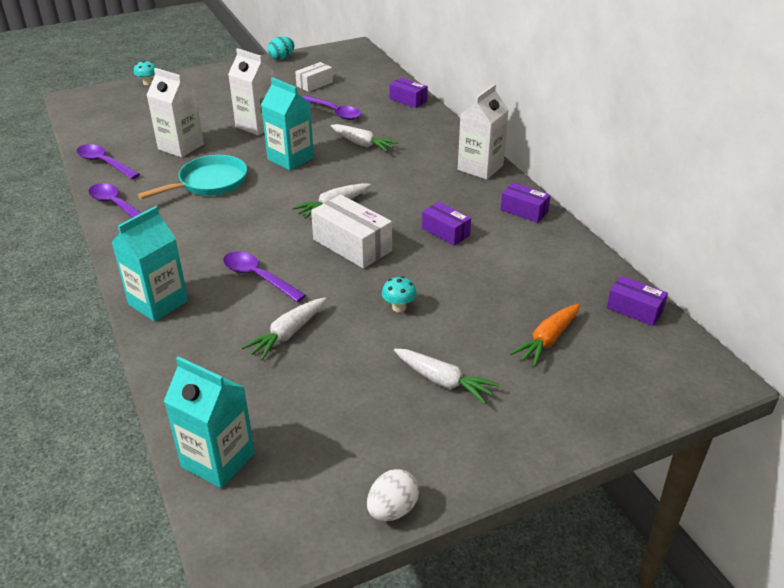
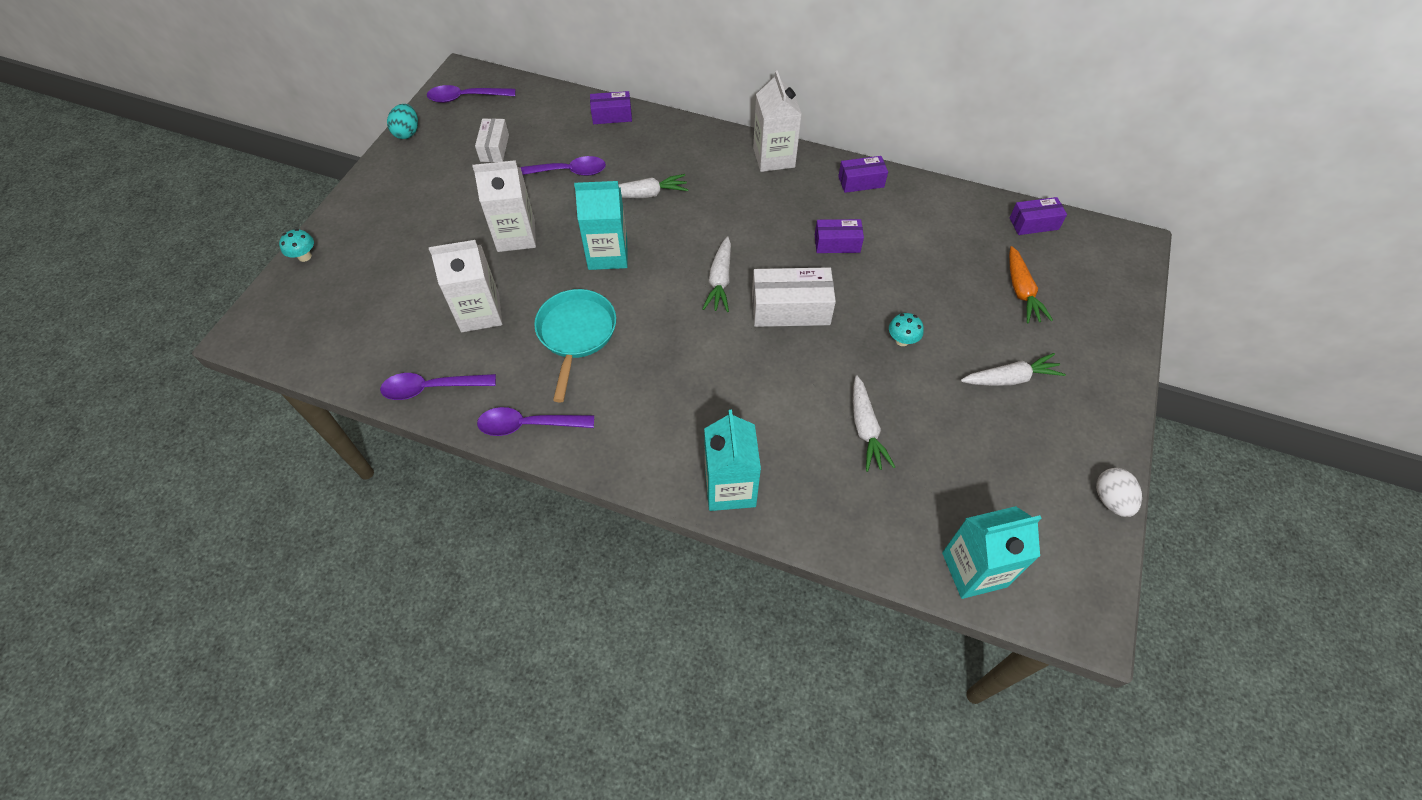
camera: 45 degrees left, 20 degrees up
(258, 277) = (768, 397): purple spoon -> purple spoon (466, 98)

